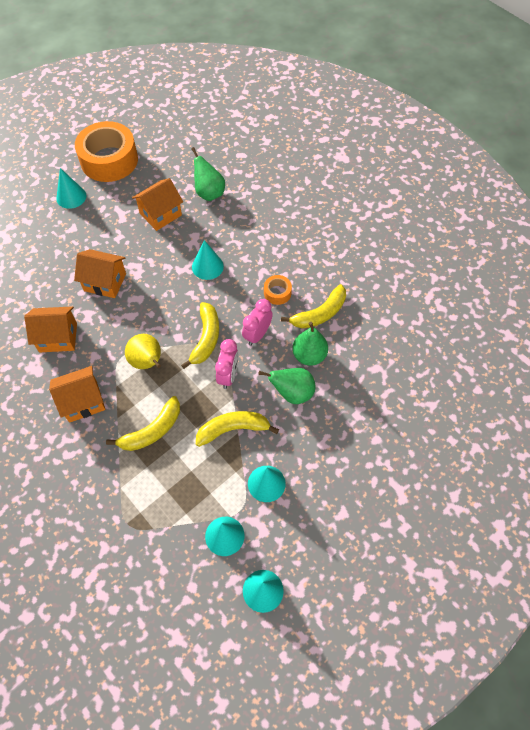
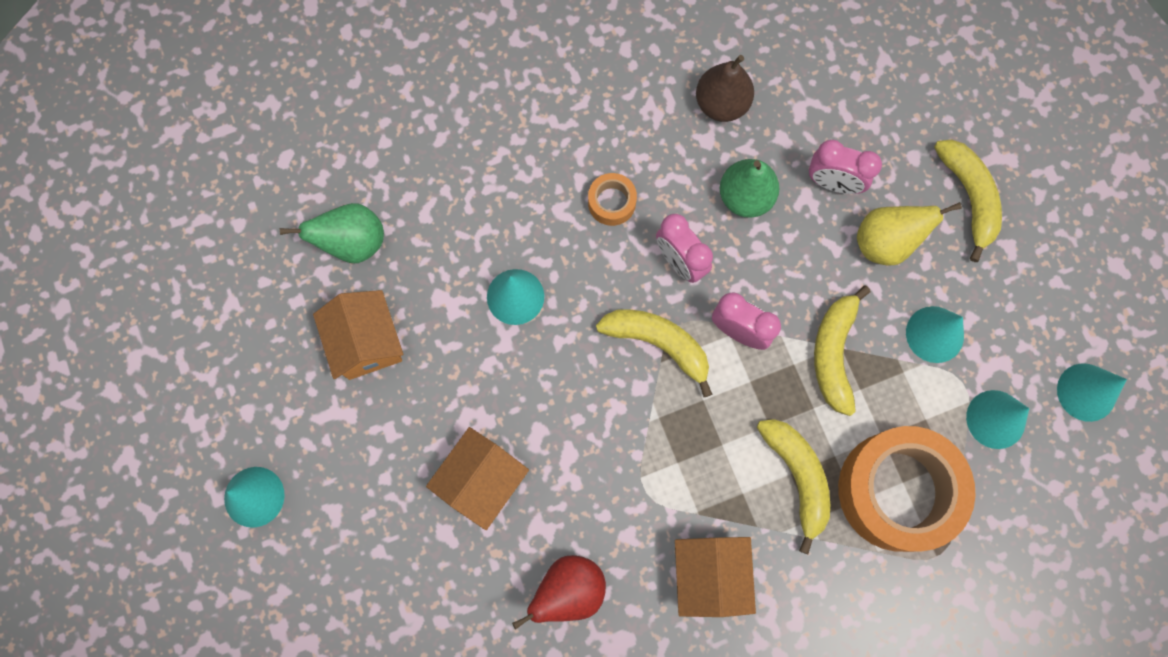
camera: 70 degrees left, 15 degrees up
(58, 337) = (568, 590): orange house -> red pear
(109, 160) = (191, 401): orange tape -> orange tape (897, 491)
(147, 362) = (671, 450): yellow pear -> yellow pear (885, 242)
(292, 393) = (801, 245): green pear -> none
(320, 314) = (675, 153): yellow banana -> yellow banana (969, 197)
(338, 399) = (833, 183): none -> pink clock
(360, 327) = (721, 104): none -> brown pear

